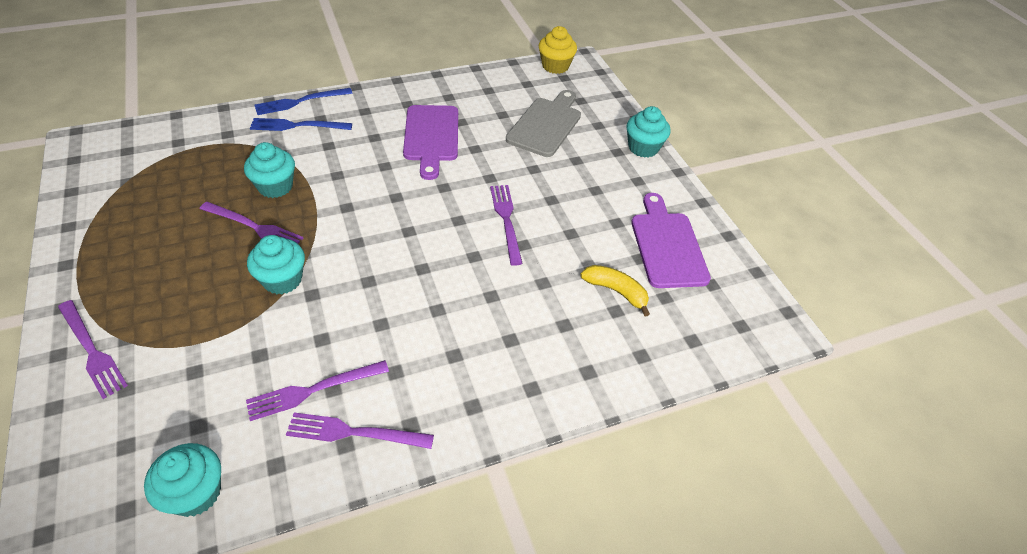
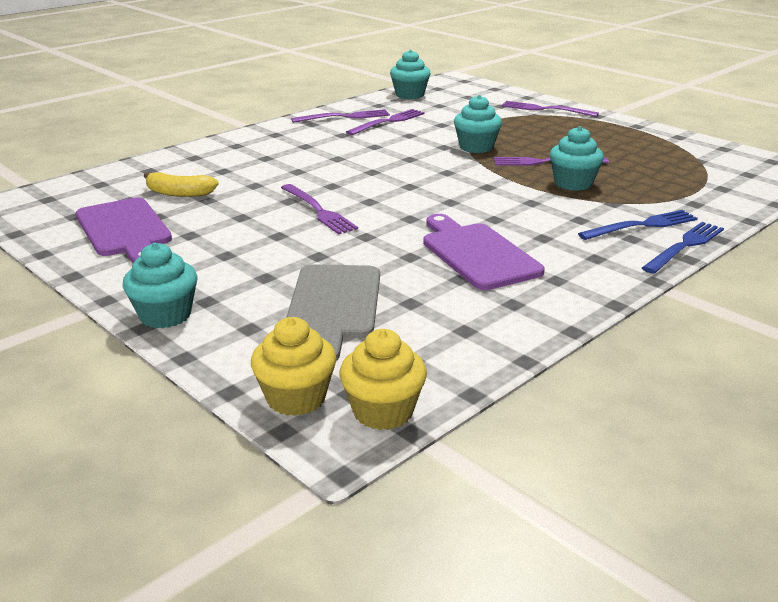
camera: 160 degrees right, 20 degrees down
(589, 82) = (296, 398): none -> yellow cupcake

